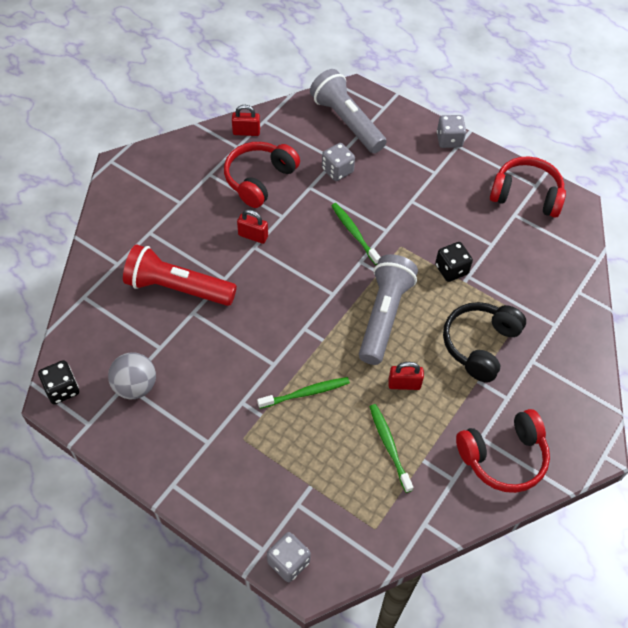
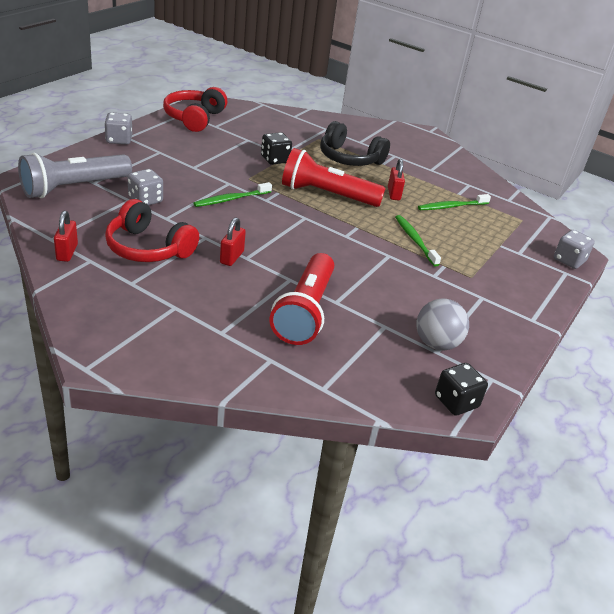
camera: 95 degrees left, 20 degrees down
(384, 316) = (327, 195): grey flashlight -> red flashlight
(503, 457) = (444, 164): red headphones -> none

